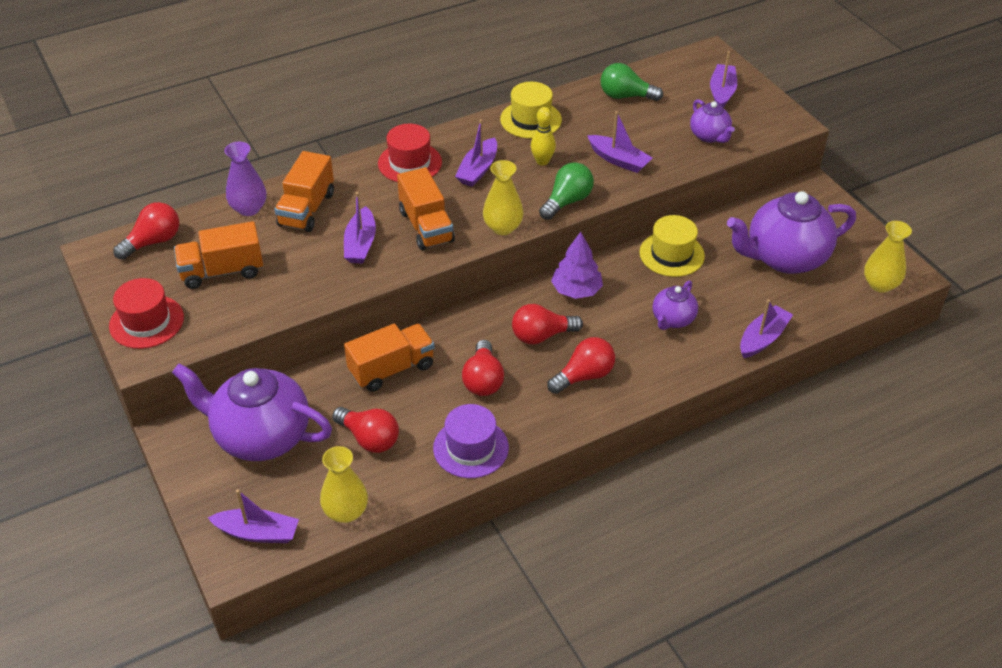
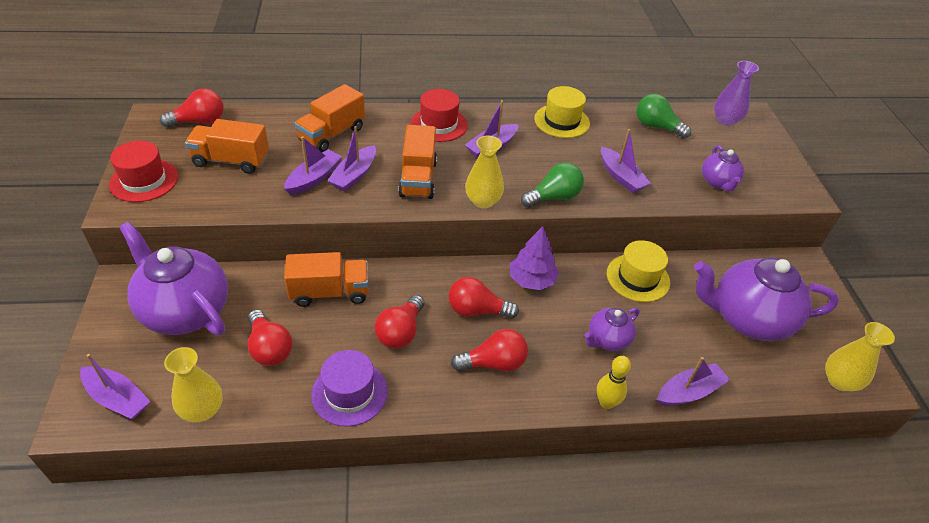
camera: 20 degrees right, 0 degrees up
(249, 208) = (288, 120): purple vase -> purple vase (726, 120)
(542, 161) = (551, 157): yellow bowling pin -> yellow bowling pin (606, 402)
(722, 92) = (748, 149): purple boat -> purple boat (314, 178)

